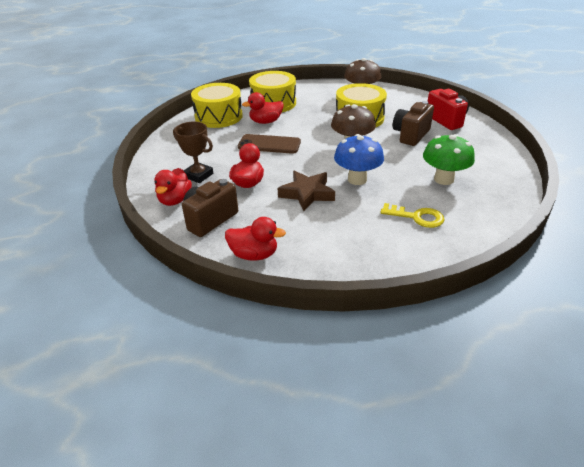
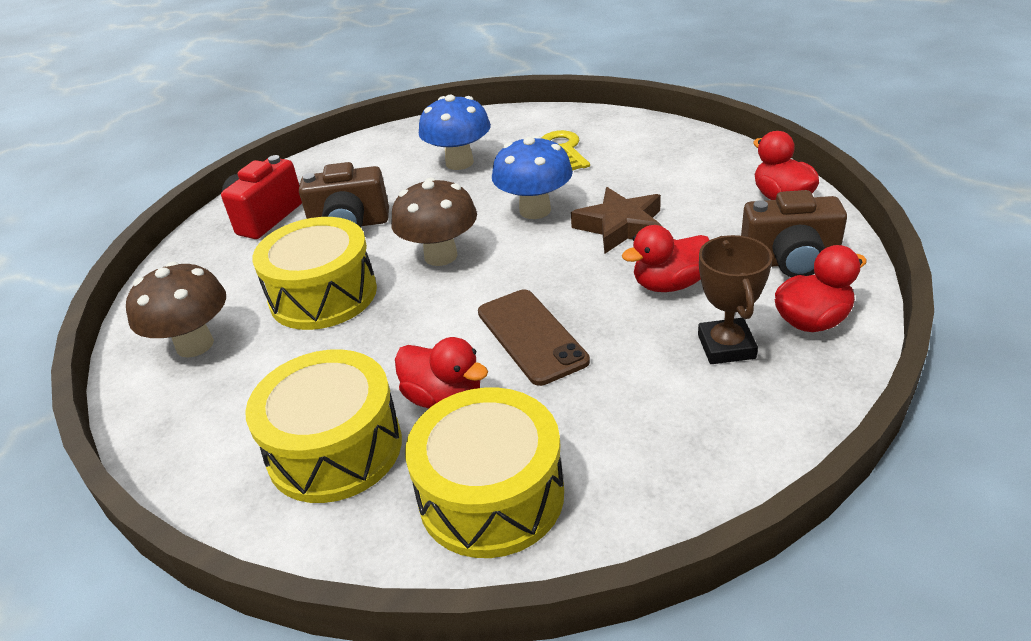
camera: 125 degrees left, 0 degrees up
(443, 179) = (459, 163): green mushroom -> blue mushroom

